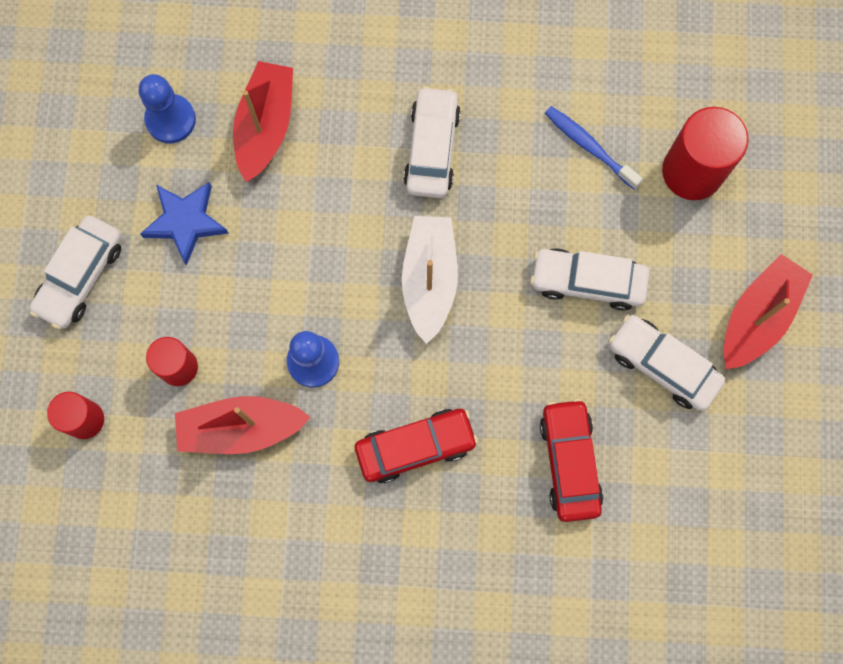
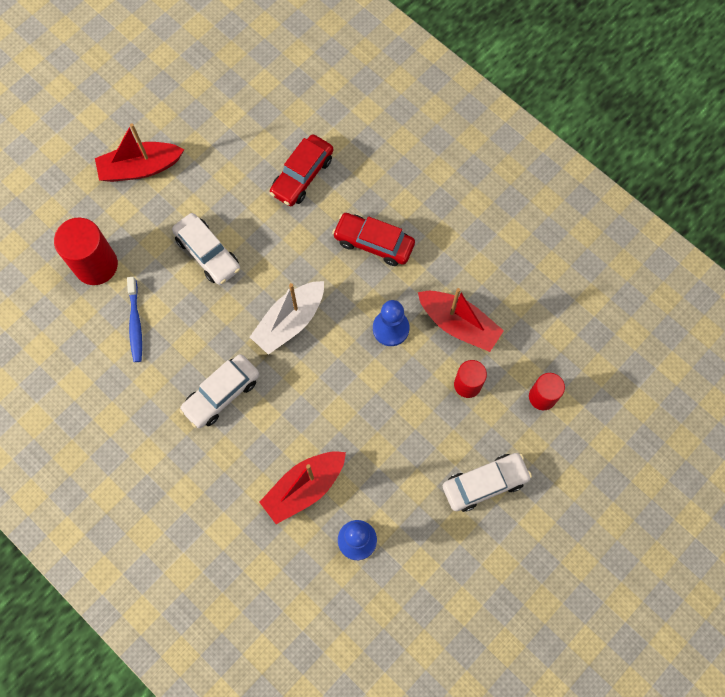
camera: 140 degrees left, 5 degrees down
(185, 222) = (398, 466): blue star -> none
(662, 365) = (211, 183): white car -> none

